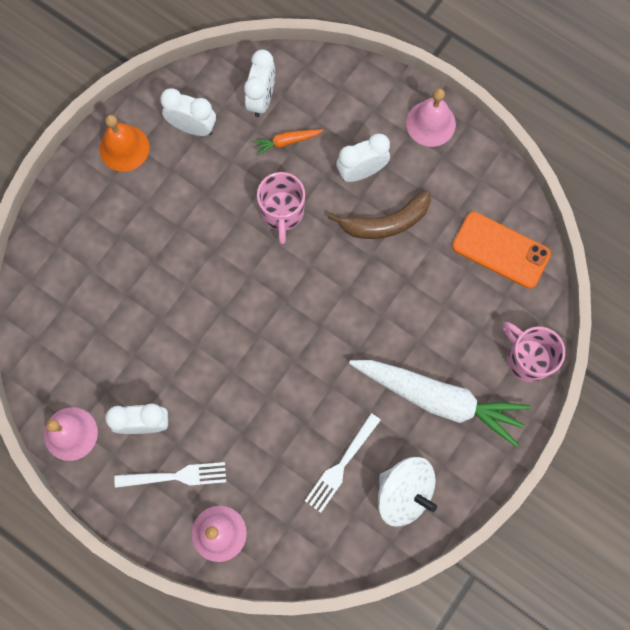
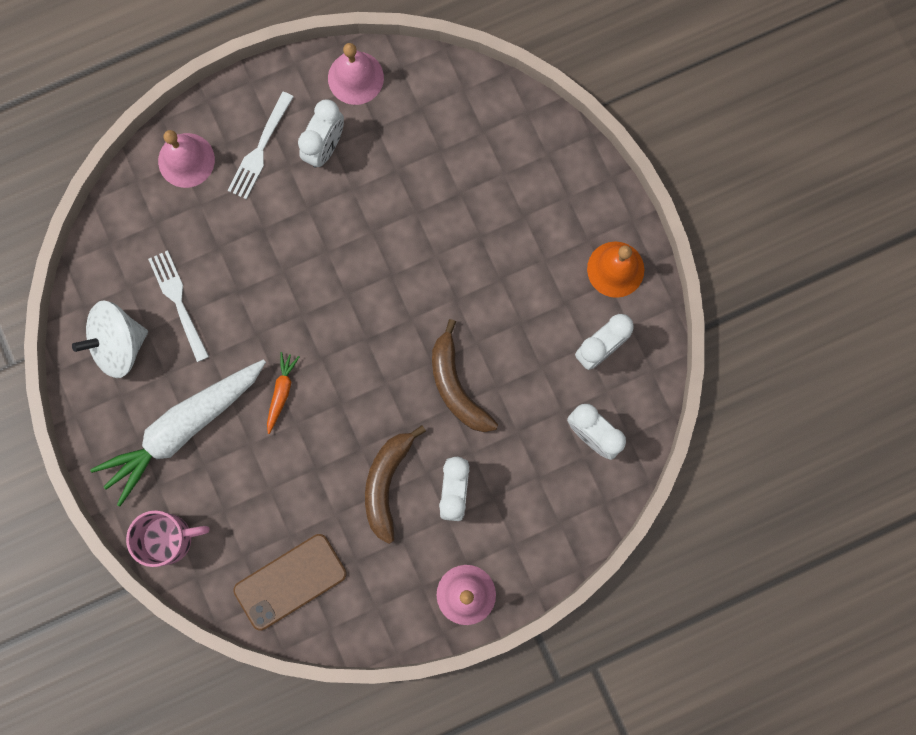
camera: 120 degrees right, 5 degrees up
(282, 213) = (456, 386): pink mug -> brown banana
(286, 142) = (530, 434): orange carrot -> orange carrot (281, 392)
(501, 250) = (290, 581): orange phone -> brown phone

